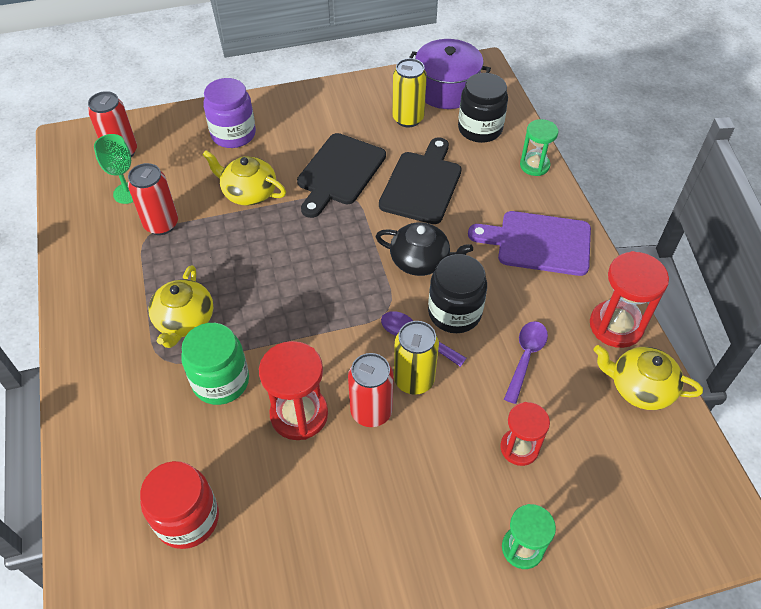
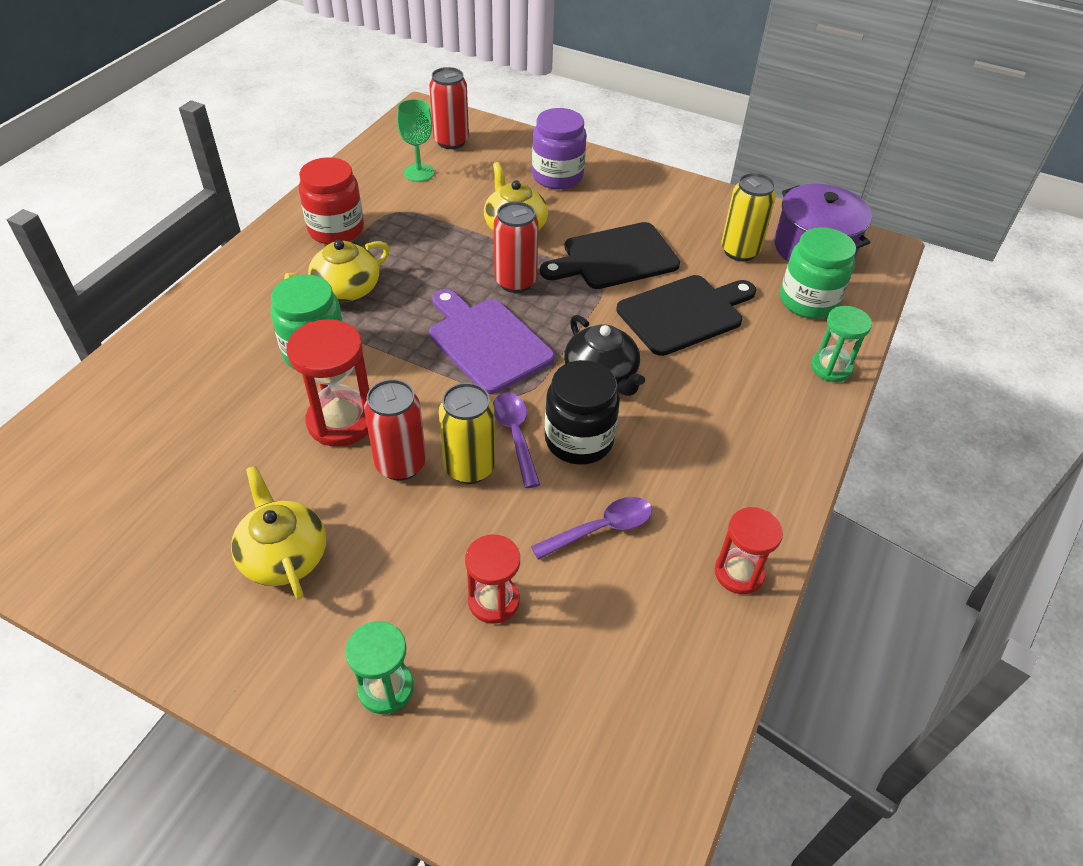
camera: 40 degrees right, 5 degrees down
(161, 224) = (416, 210): red can -> red can (515, 282)
(187, 518) = (168, 432): red jar -> red jar (336, 230)
(480, 129) = (808, 301): black jar -> green jar
(538, 243) = (745, 439): purple cutting board -> purple cutting board (486, 342)
(616, 326) = (739, 573): red hourglass -> red hourglass, size x0.65
(639, 387) = (692, 650): yellow teapot -> yellow teapot (283, 555)

